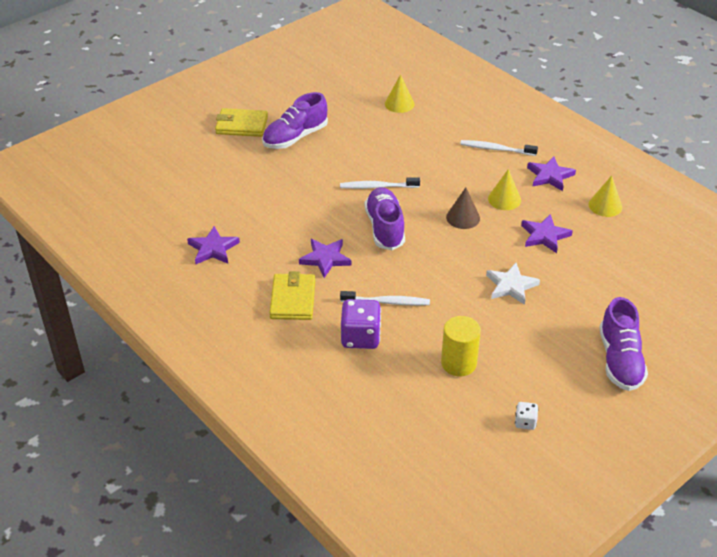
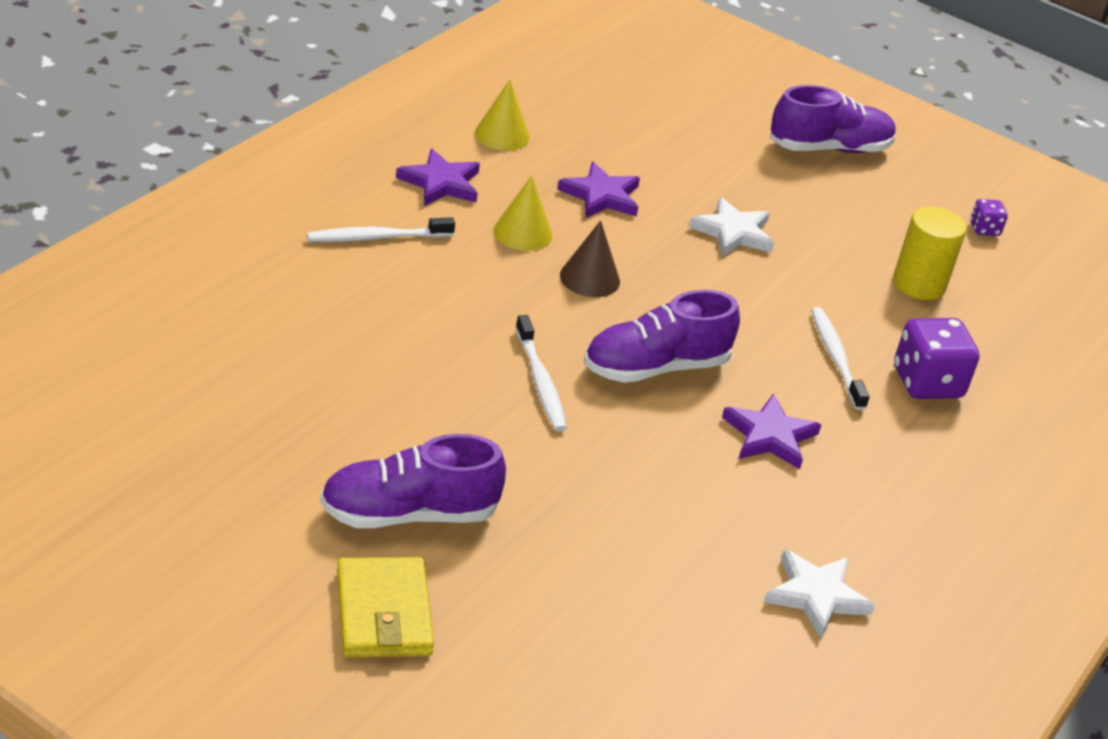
camera: 110 degrees left, 5 degrees down
(213, 249) = (816, 596): purple star -> white star
(293, 299) = (889, 468): yellow wallet -> none
(295, 137) = (408, 514): purple shoe -> purple shoe turned 135 degrees clockwise
(399, 104) = (245, 362): yellow cone -> none
(496, 149) = (377, 237): white toothbrush -> white toothbrush turned 75 degrees clockwise
(525, 422) = (984, 229): white dice -> purple dice

